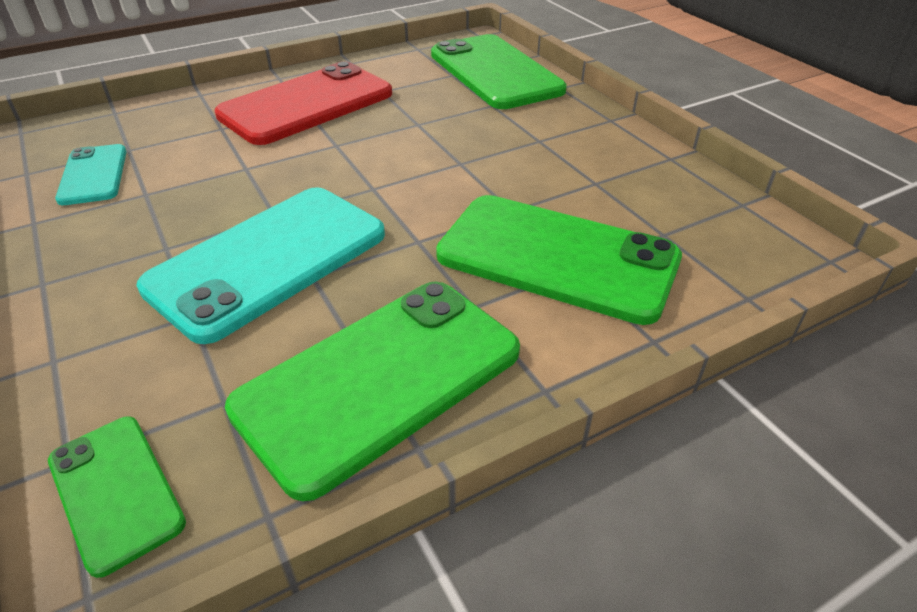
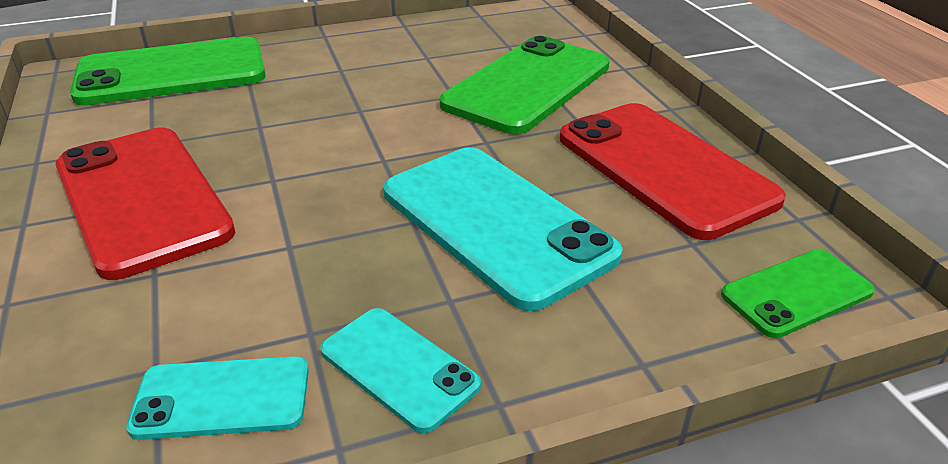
camera: 80 degrees left, 5 degrees down
(95, 234) = (399, 368): none -> turquoise phone
(380, 380) = (664, 168): green phone -> red phone

